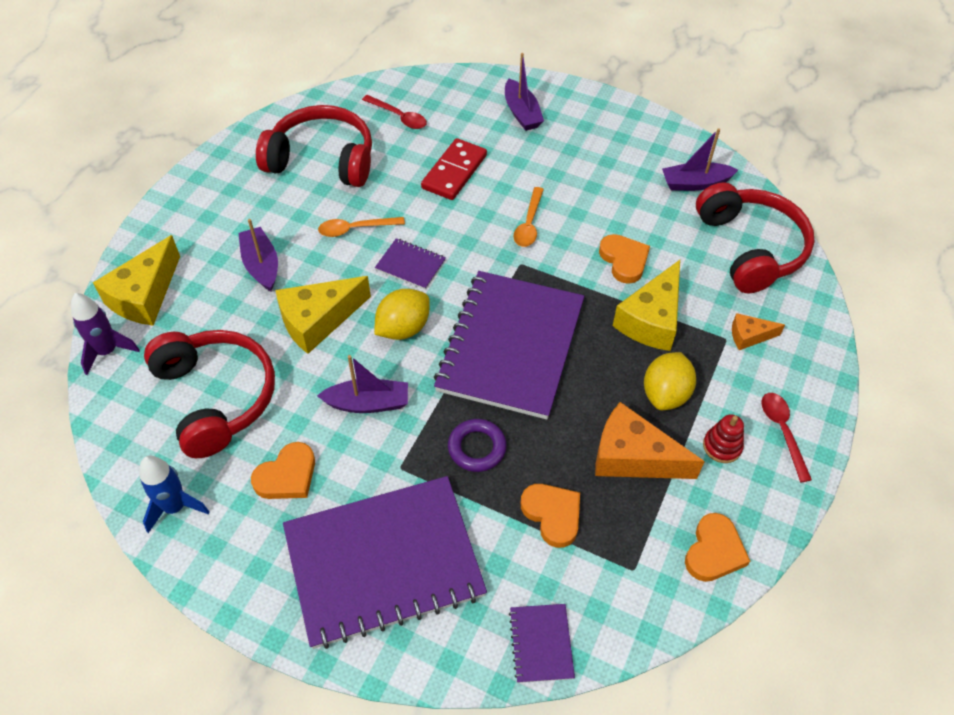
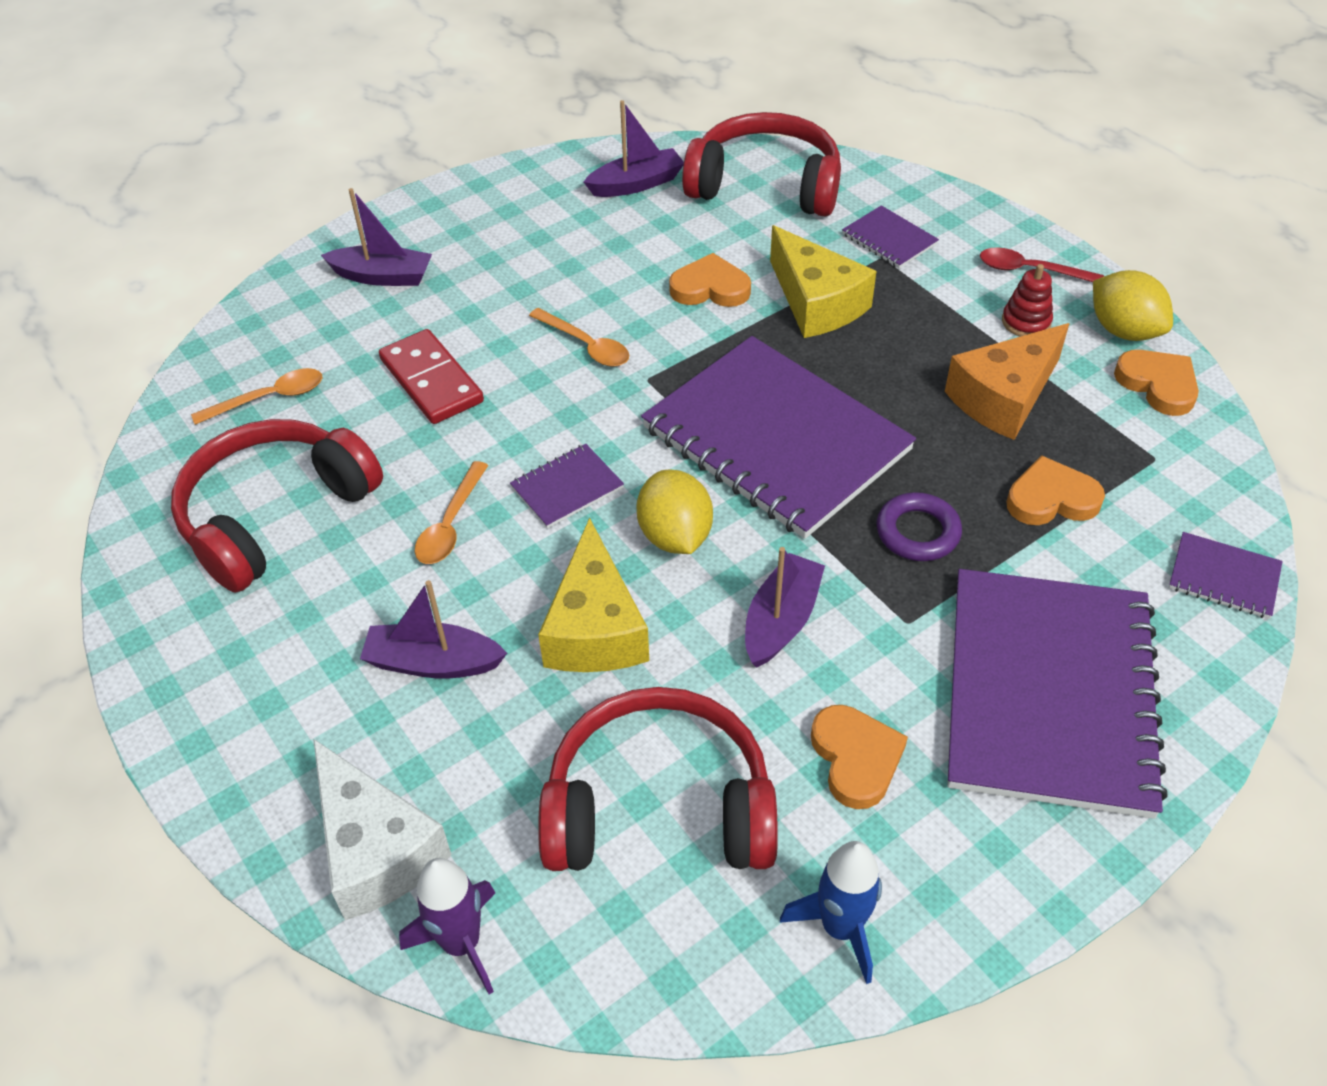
camera: 60 degrees left, 5 degrees down
(144, 295) = (375, 849): yellow cheese -> white cheese
(399, 117) = (269, 398): red spoon -> orange spoon
(665, 394) = (930, 335): yellow lemon -> yellow lemon (1123, 330)
(695, 183) = (636, 184): purple boat -> purple boat turned 135 degrees counterclockwise
(749, 336) = (889, 239): orange cheese -> purple notebook

